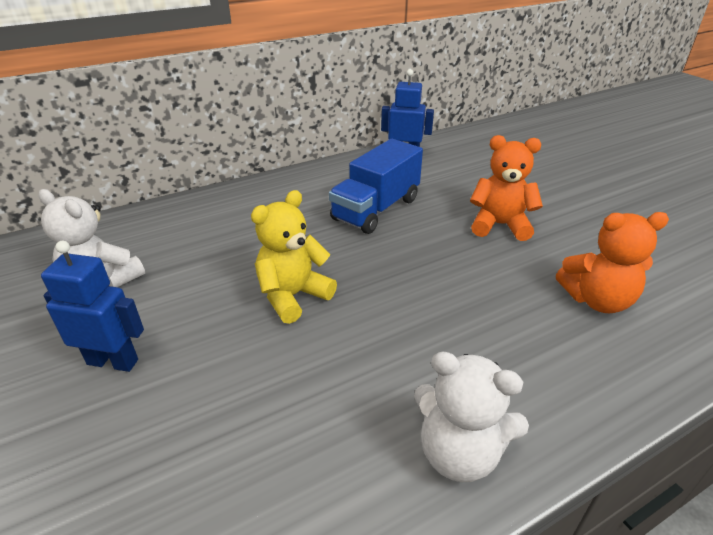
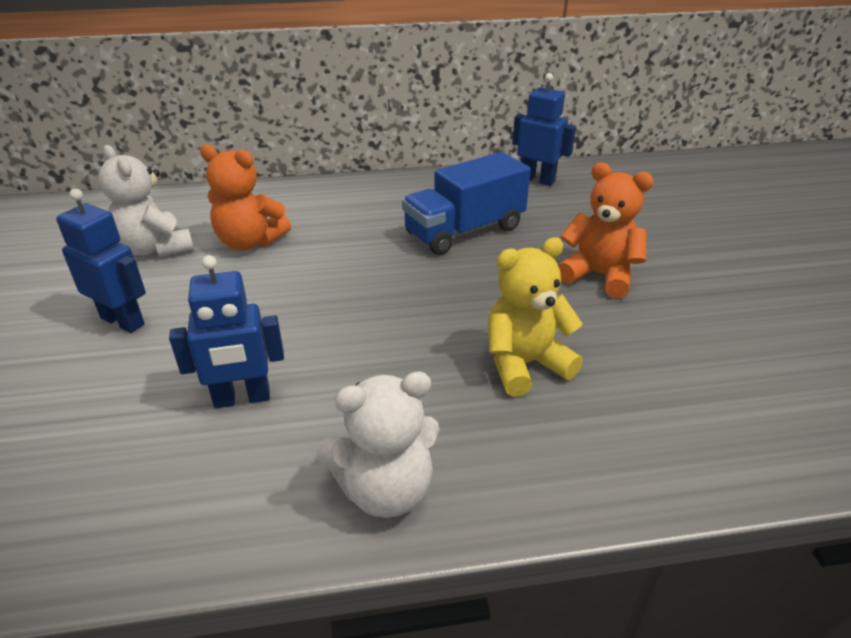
camera: 20 degrees right, 0 degrees up
(281, 406) = (242, 398): none -> blue robot
(293, 296) = (319, 300): yellow teddy bear -> yellow teddy bear (525, 364)
(459, 452) = (385, 490): white teddy bear -> white teddy bear turned 60 degrees counterclockwise
(597, 300) = (660, 383): orange teddy bear -> orange teddy bear (249, 242)

